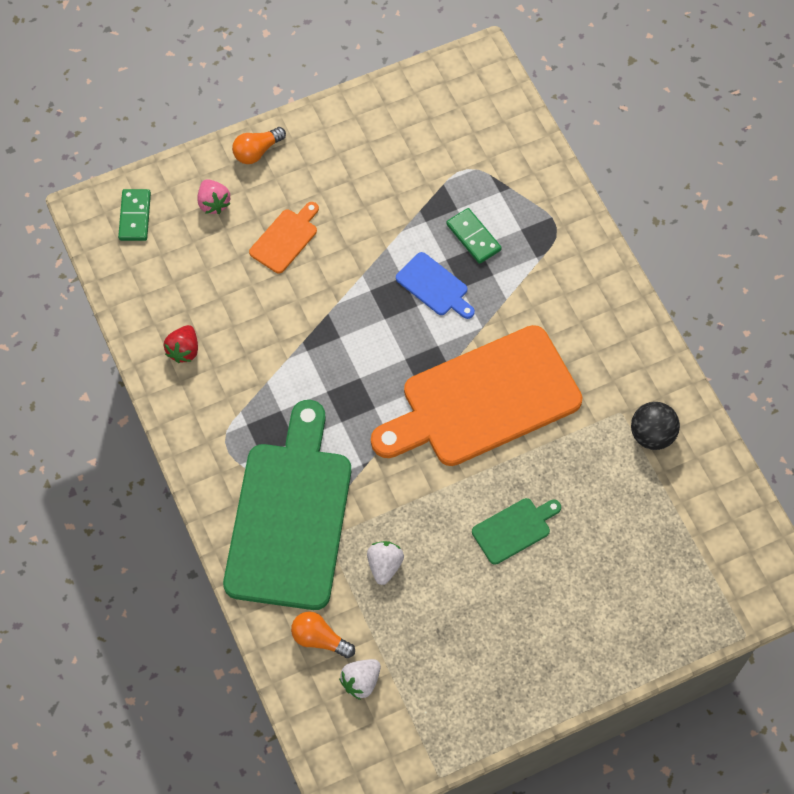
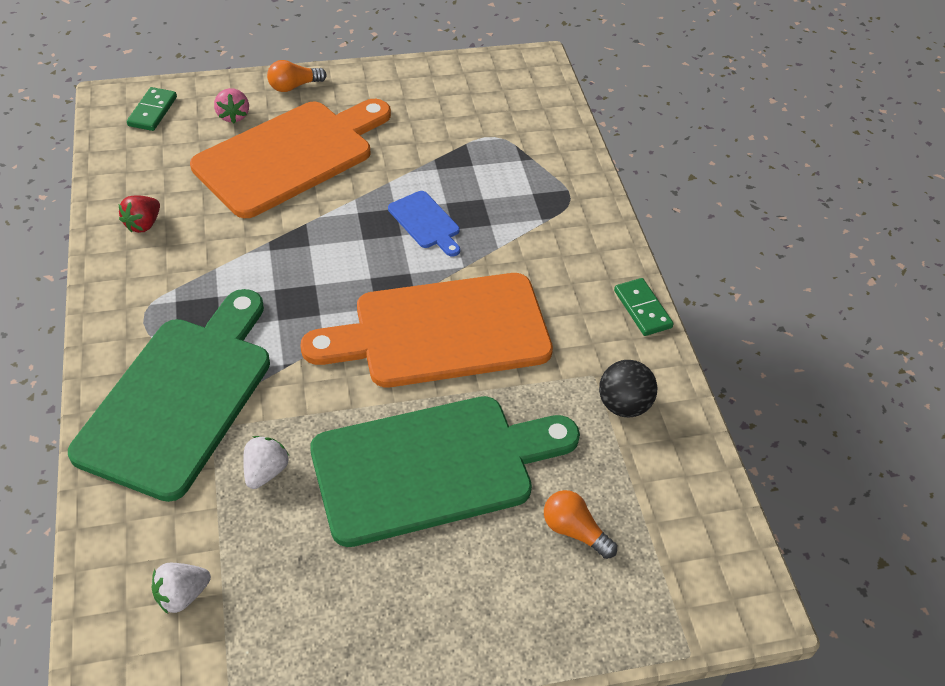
camera: 10 degrees right, 15 degrees down
(285, 238) = (290, 155): orange cutting board -> orange cutting board, size x2.36
(319, 639) = (154, 534): orange light bulb -> orange light bulb (574, 531)
(473, 237) = (481, 190): green domino -> green domino (642, 309)
(514, 529) = (433, 467): green cutting board -> green cutting board, size x2.36

